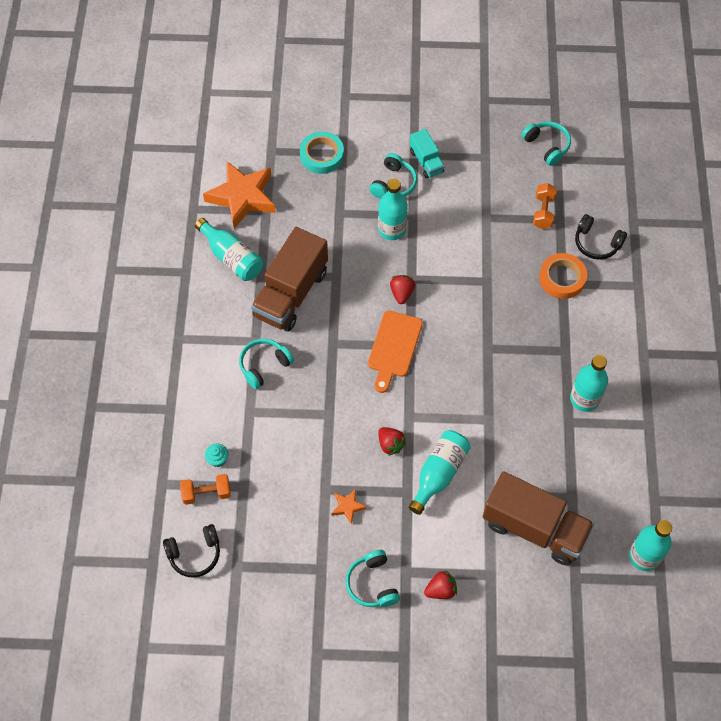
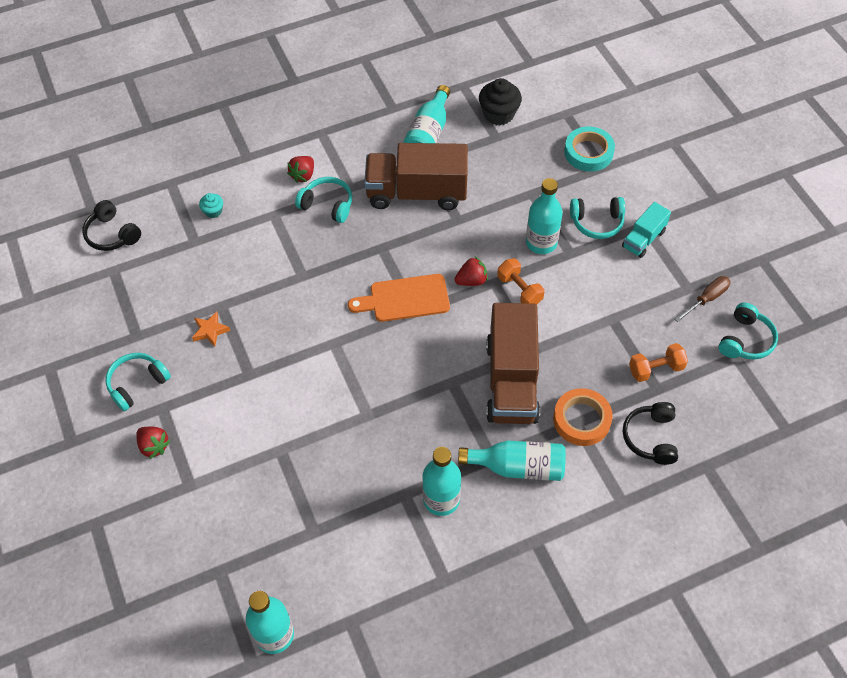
camera: 65 degrees right, 5 degrees down
(206, 493) = (175, 217): orange dumbbell -> orange dumbbell (519, 290)
(242, 197) = (499, 114): orange star -> black cupcake
(390, 444) = (294, 339): red strawberry -> red strawberry (303, 175)
(439, 474) = (282, 394): turquoise bottle -> turquoise bottle (518, 467)
(500, 150) = (706, 299): none -> brown screwdriver
(534, 528) = (260, 507): brown truck -> brown truck (511, 381)

